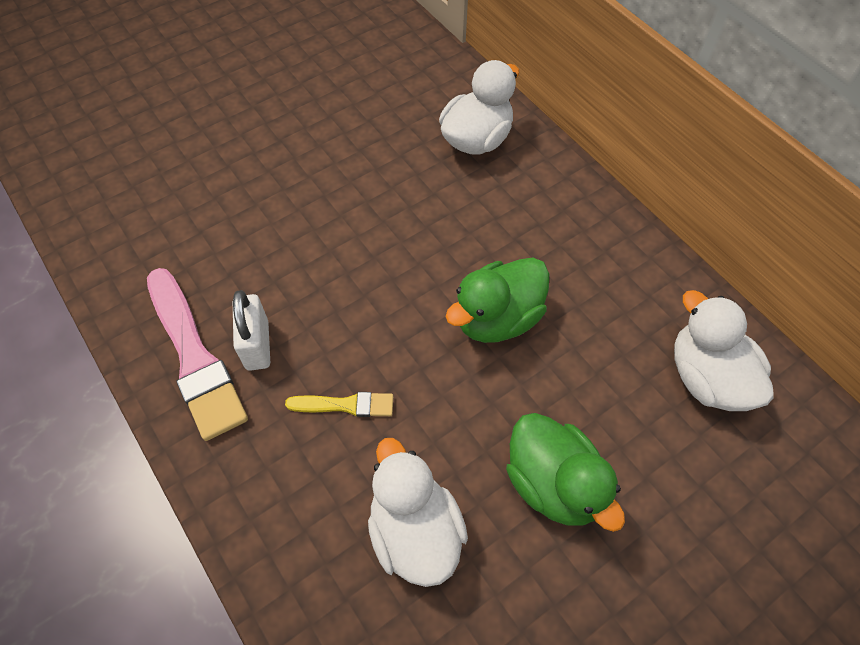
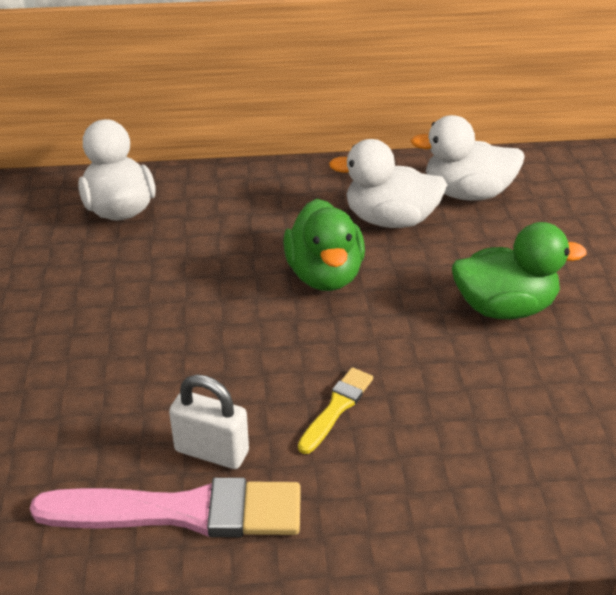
camera: 60 degrees left, 20 degrees down
(415, 531) = (497, 408): white duck -> white duck (390, 220)

